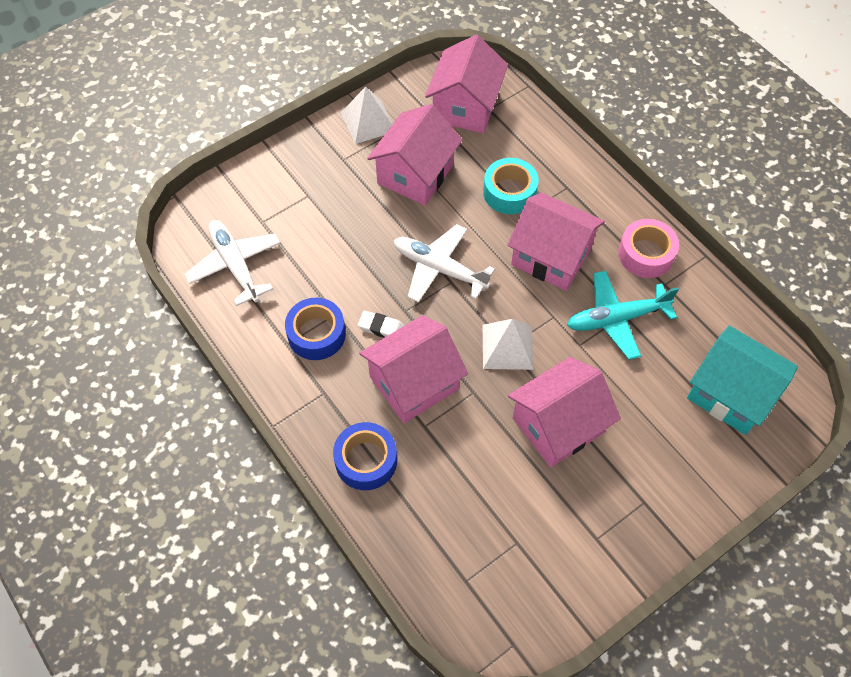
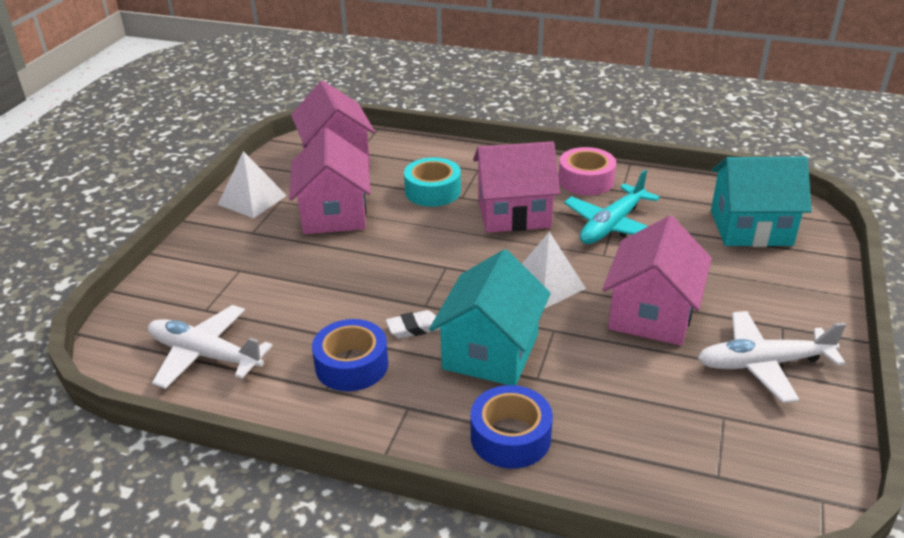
camera: 35 degrees left, 25 degrees down
(414, 383) = (490, 352): pink house -> turquoise house
(439, 269) = (425, 263): white plane -> white plane (763, 364)

